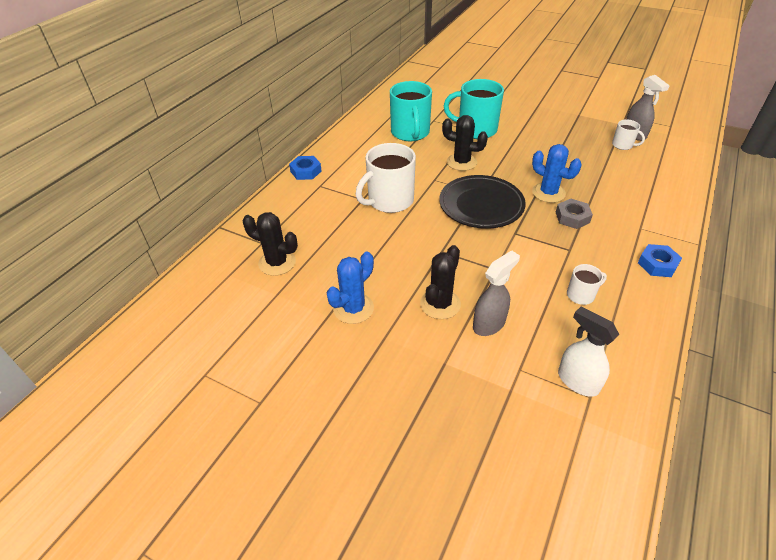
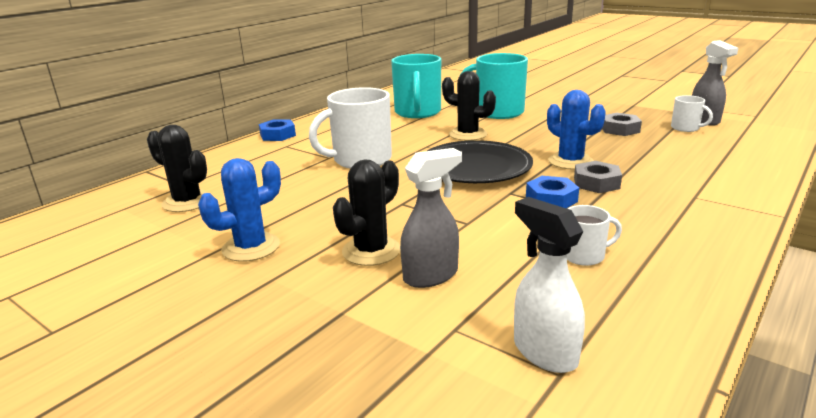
camera: 10 degrees right, 20 degrees down
(575, 149) = (620, 129): none -> grey nut
(657, 264) = (714, 232): blue nut -> blue nut (551, 199)

